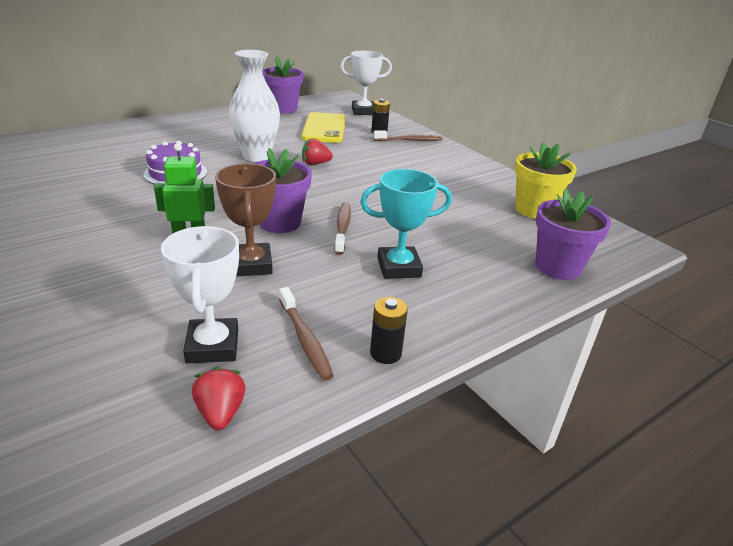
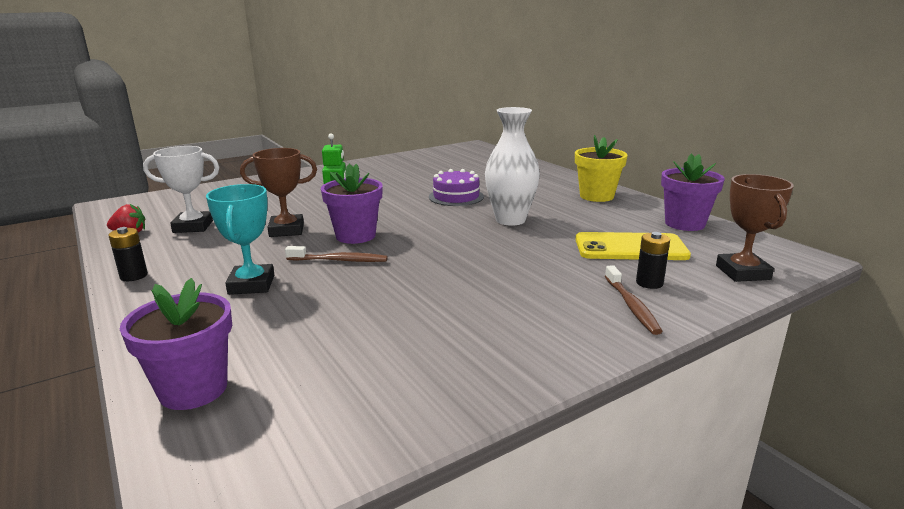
camera: 95 degrees right, 10 degrees down
(305, 339) = (177, 250): brown toothbrush -> none
(315, 163) = (501, 245): red strawberry -> none
(363, 111) = (742, 272): white trophy -> brown trophy
(534, 210) = (369, 399): yellow flower pot -> yellow flower pot (596, 196)

